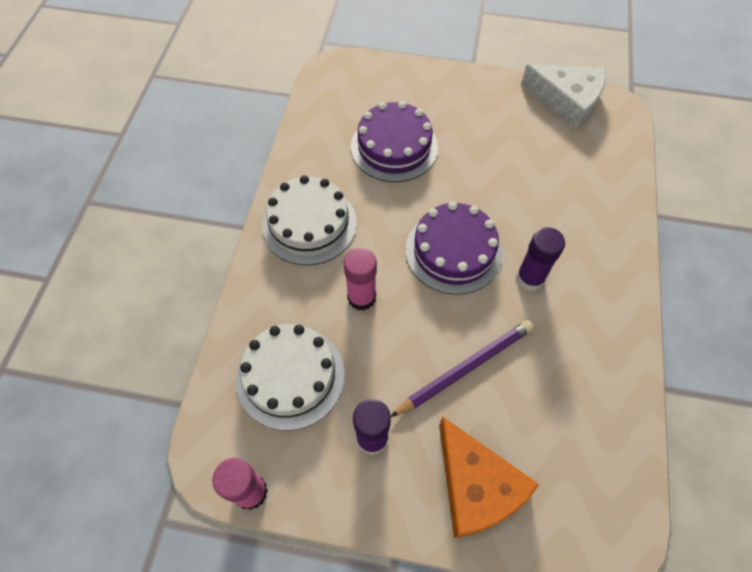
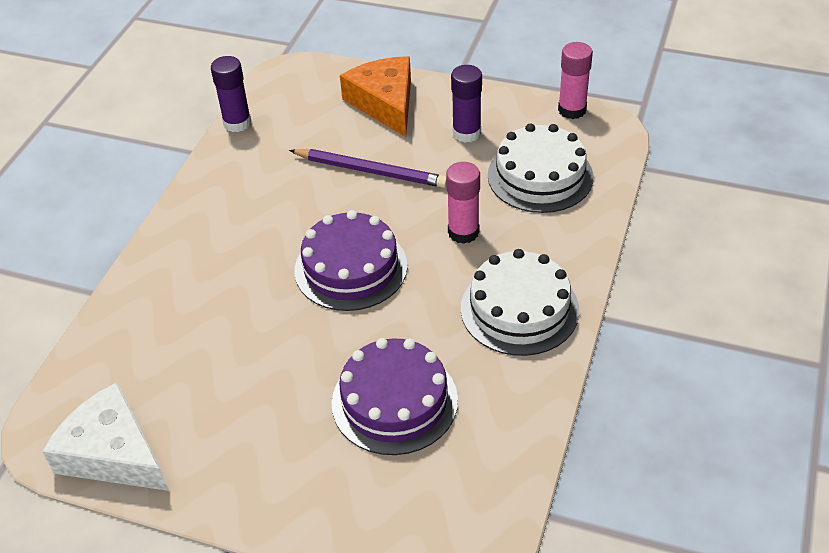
camera: 170 degrees left, 15 degrees down
(465, 368) = (370, 171): purple pencil -> purple pencil turned 135 degrees counterclockwise
(530, 278) = (276, 236): purple glue stick -> purple glue stick (237, 123)

